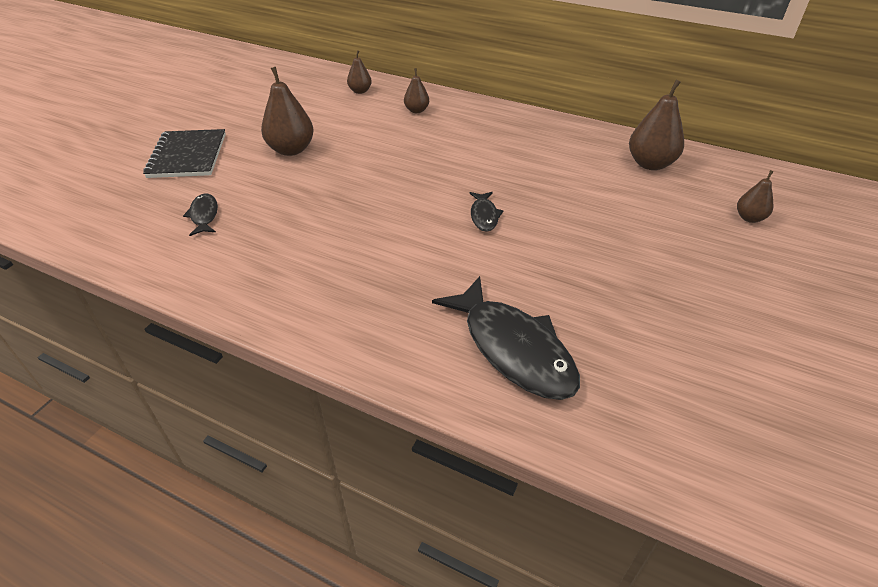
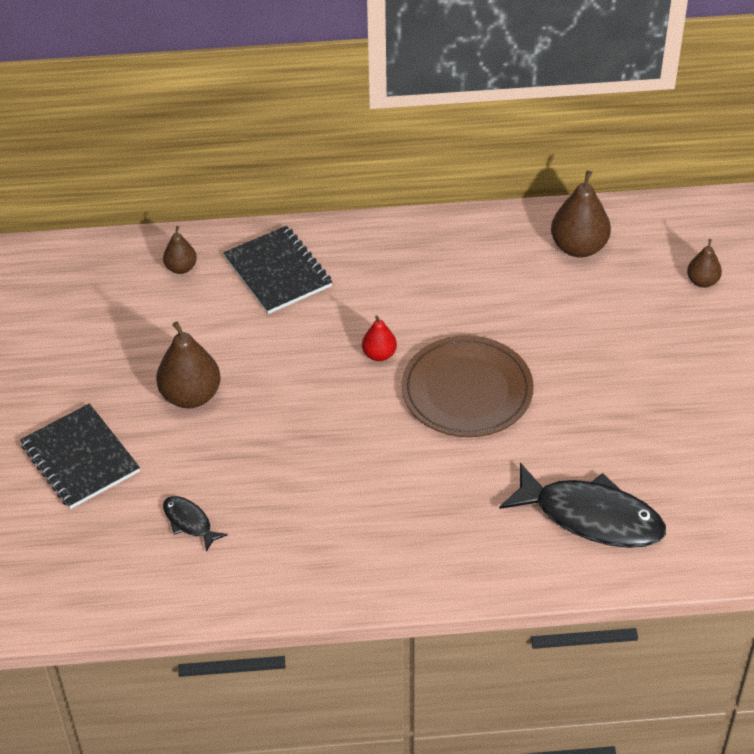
camera: 30 degrees left, 5 degrees up
(416, 110) = (278, 272): brown pear -> black notebook
(439, 172) = (379, 354): none -> red pear
(484, 216) = (467, 390): black fish -> brown plate

